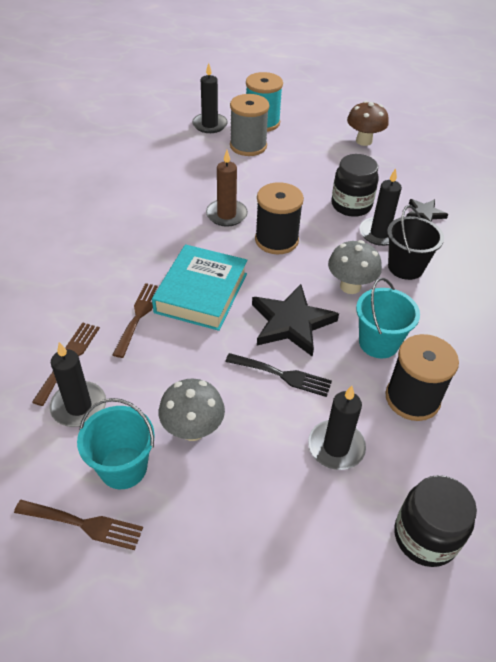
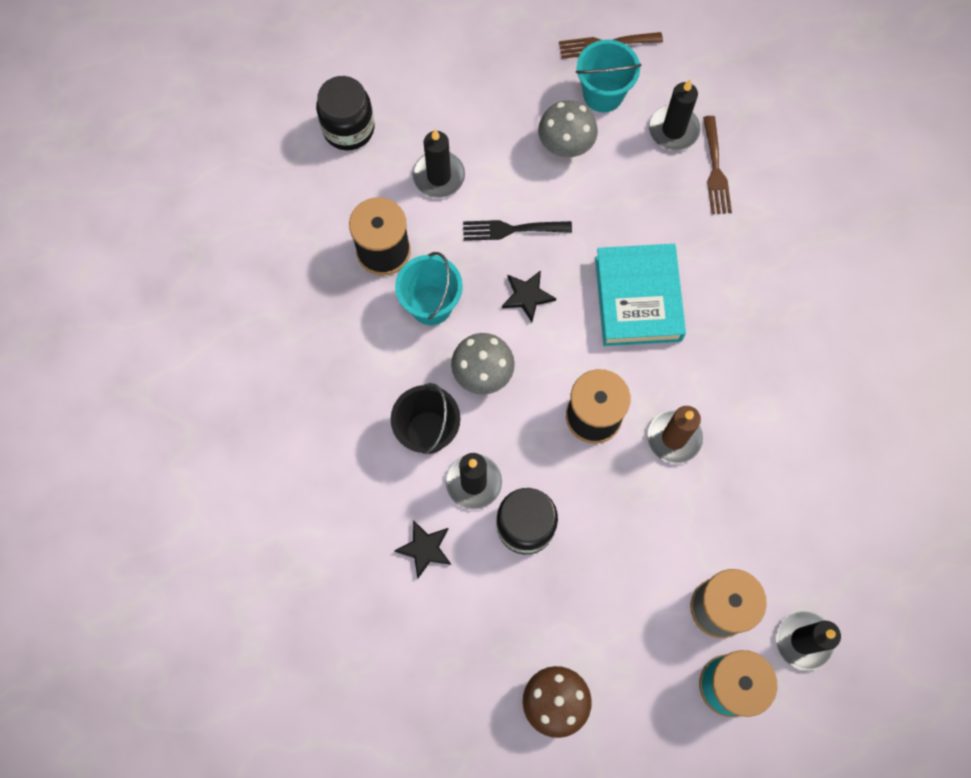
camera: 160 degrees right, 25 degrees up
(138, 316) = (683, 243): brown fork -> none
(291, 322) = (527, 296): black star -> black star, size x0.56

